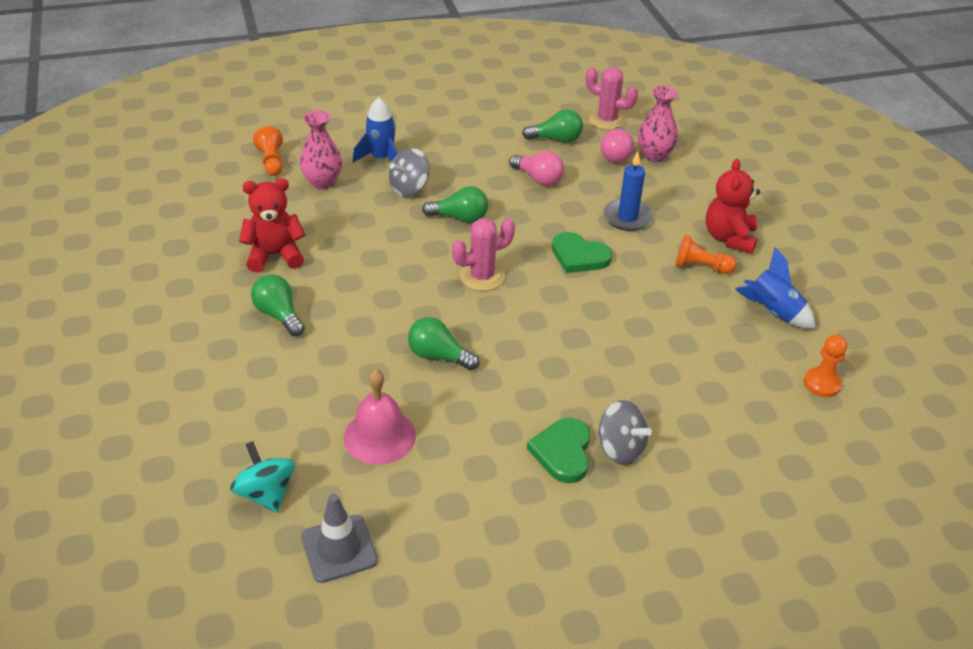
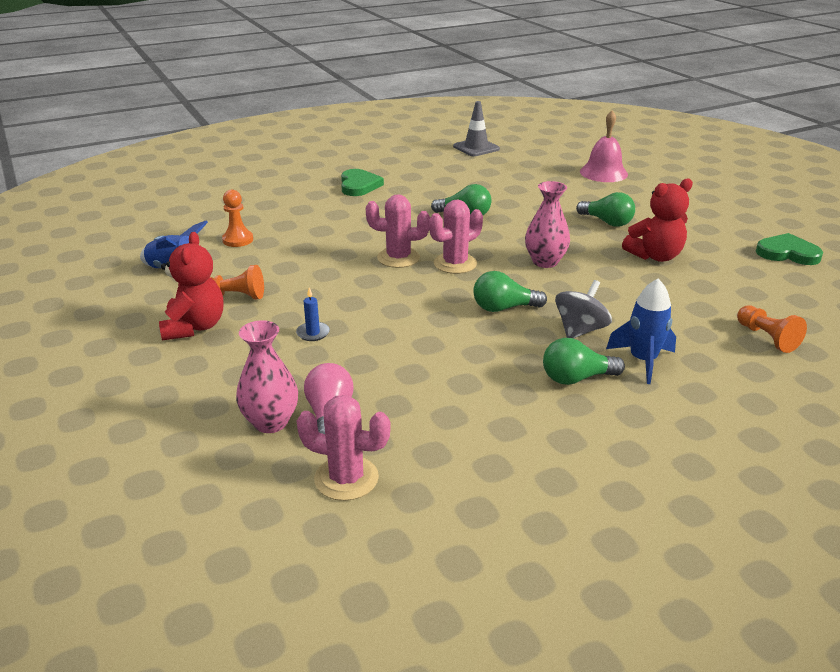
camera: 170 degrees right, 10 degrees down
(266, 493) = (532, 158): turquoise spinning top -> none
(323, 182) = (682, 323): pink vase -> pink vase (545, 262)
(379, 436) = (482, 180): pink bell -> pink bell (603, 173)
(538, 179) = (431, 363): pink light bulb -> none
(538, 294) = (398, 258): none -> pink cactus
(556, 139) = (422, 427): green light bulb -> green light bulb (576, 378)
(579, 256) = (364, 290): green heart -> green heart (787, 253)
(620, 449) = (320, 190): grey spinning top -> none
(627, 217) = (313, 333): blue candle -> blue candle, size x0.56
(822, 384) = (155, 232): orange pawn -> orange pawn (238, 240)

